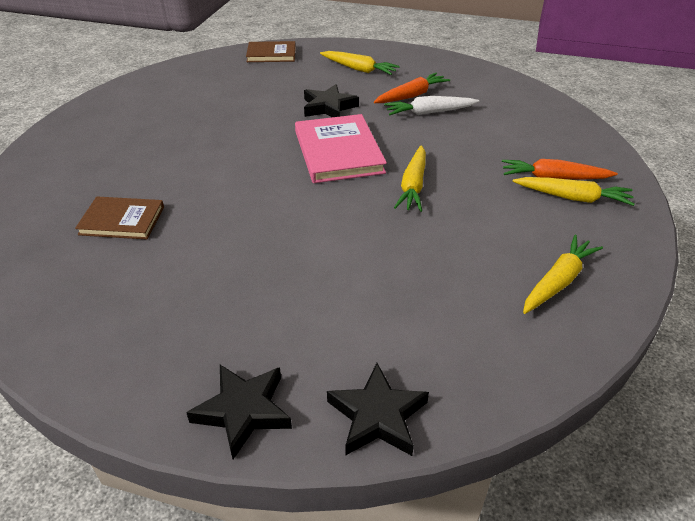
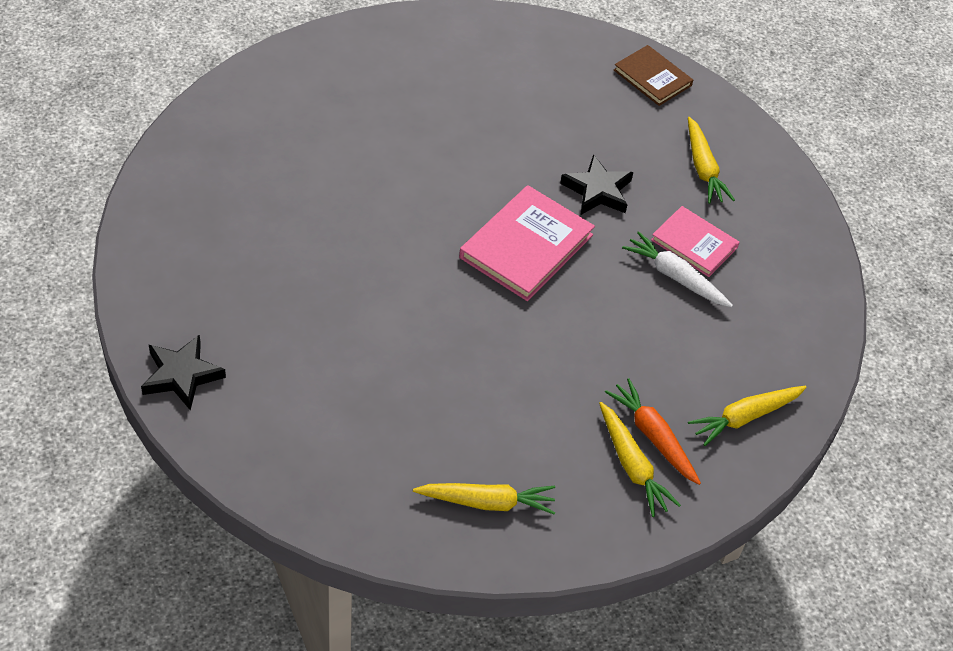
camera: 45 degrees right, 10 degrees up
(122, 220) = (291, 170): brown book -> none
(377, 416) = (239, 452): black star -> none
(411, 96) = (694, 243): orange carrot -> pink book
(413, 185) = (528, 332): yellow carrot -> yellow carrot (745, 417)

